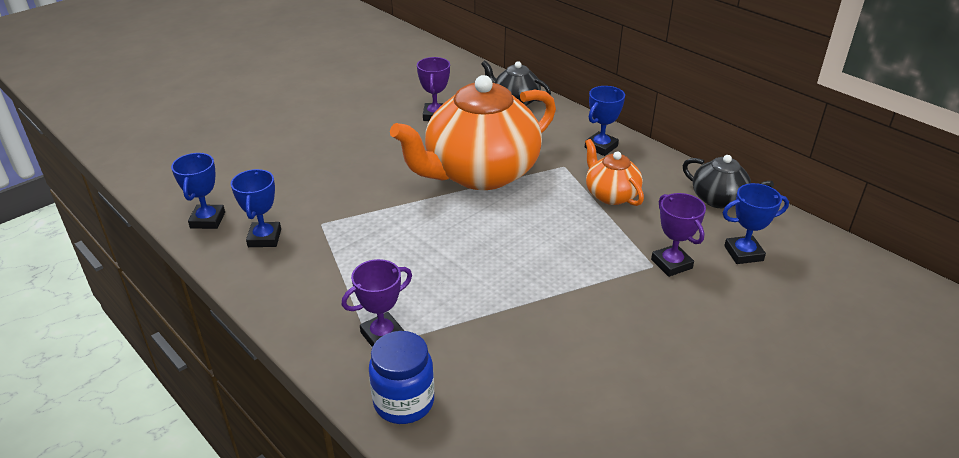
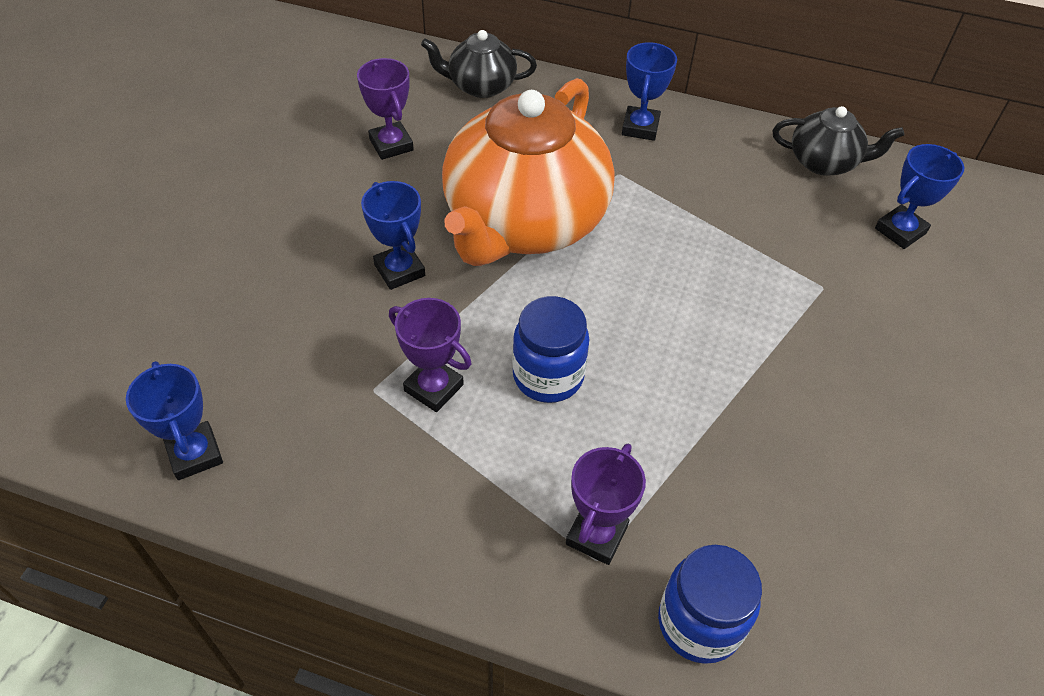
camera: 30 degrees left, 15 degrees up
(264, 238) = (310, 449): blue trophy -> blue trophy (399, 270)
(425, 250) = (548, 376): none -> blue jar
(611, 195) = (704, 199): orange teapot -> none
(671, 264) = (840, 276): purple trophy -> purple trophy (433, 388)

